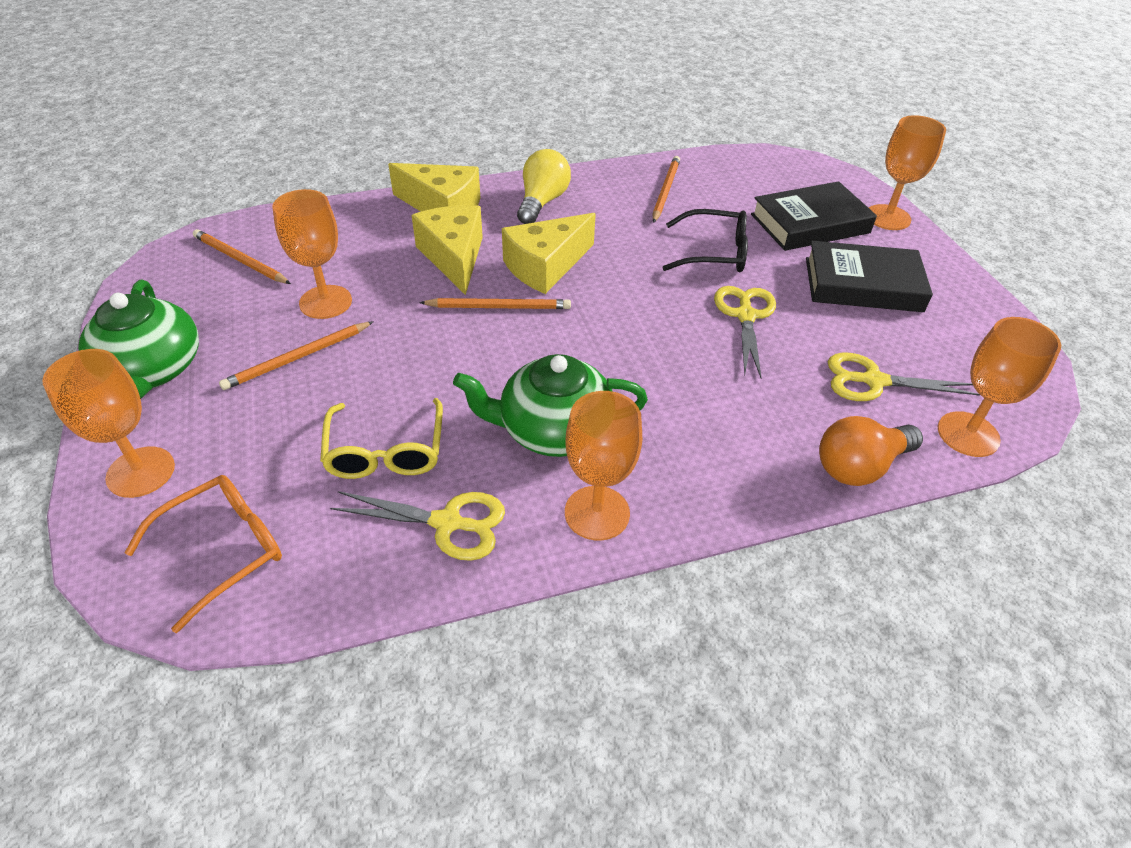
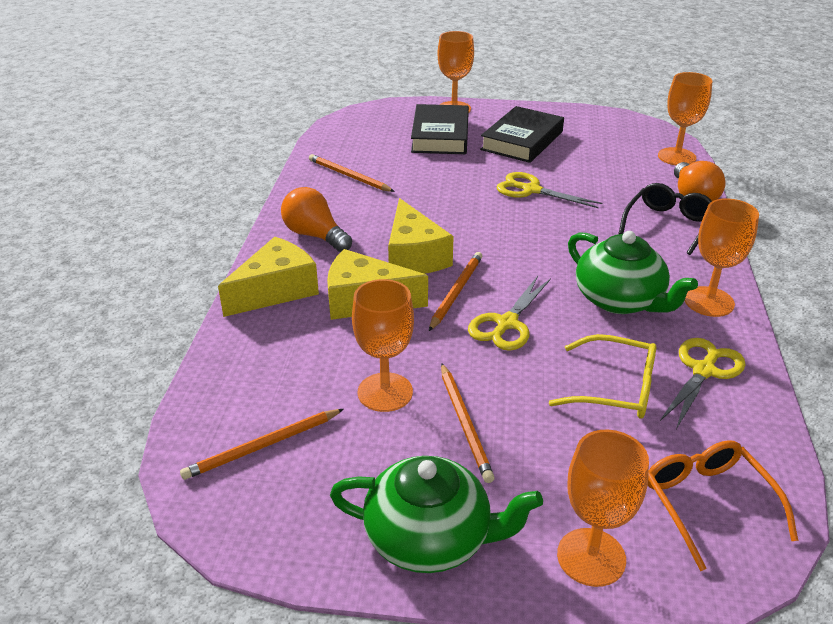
camera: 65 degrees left, 10 degrees down
(542, 202) = (315, 235): yellow light bulb -> orange light bulb
(553, 430) = (620, 300): green teapot -> green teapot turned 60 degrees counterclockwise
(714, 253) = (449, 180): black glasses -> black glasses (668, 224)
(873, 381) = (619, 168): yellow scissors -> yellow scissors (506, 324)

